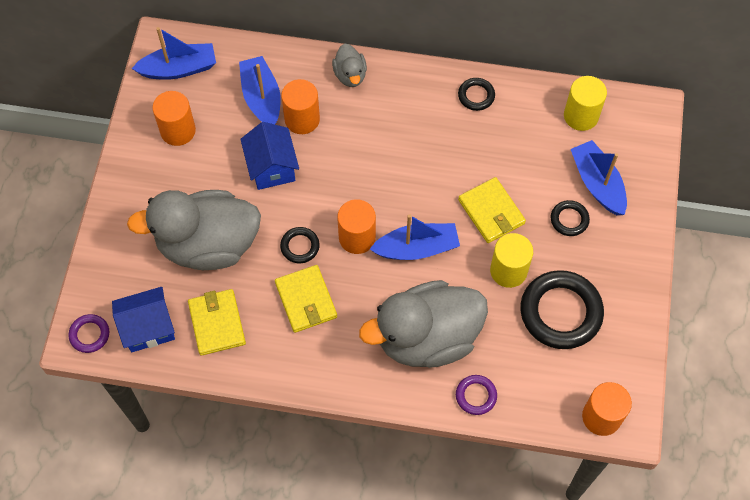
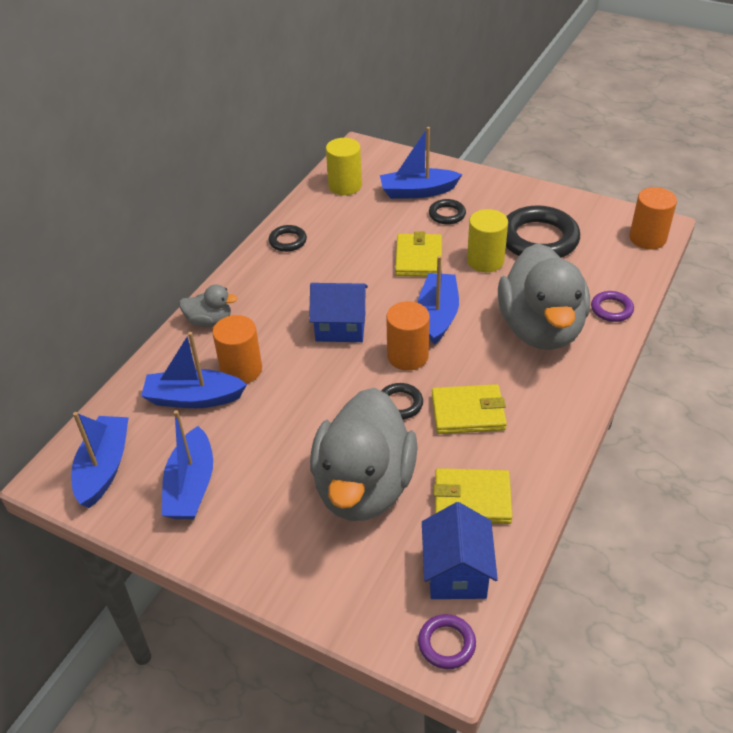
camera: 70 degrees left, 20 degrees down
(178, 130) = (191, 486): orange cylinder -> blue boat
(272, 167) = (288, 407): blue house -> blue house (340, 327)
(491, 212) = (418, 258): yellow wallet -> yellow wallet turned 75 degrees counterclockwise

